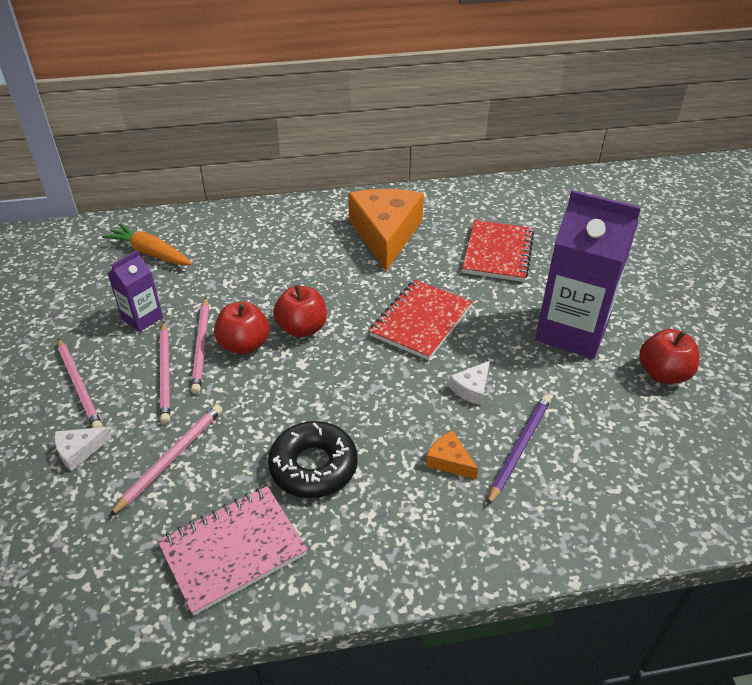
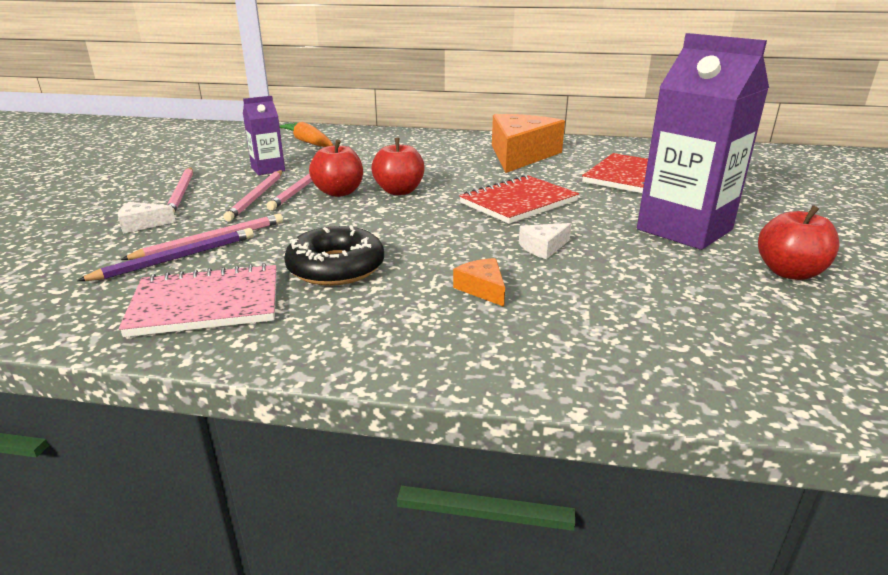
camera: 20 degrees right, 15 degrees down
(519, 448) = (571, 294): purple pencil -> purple pencil (176, 258)

